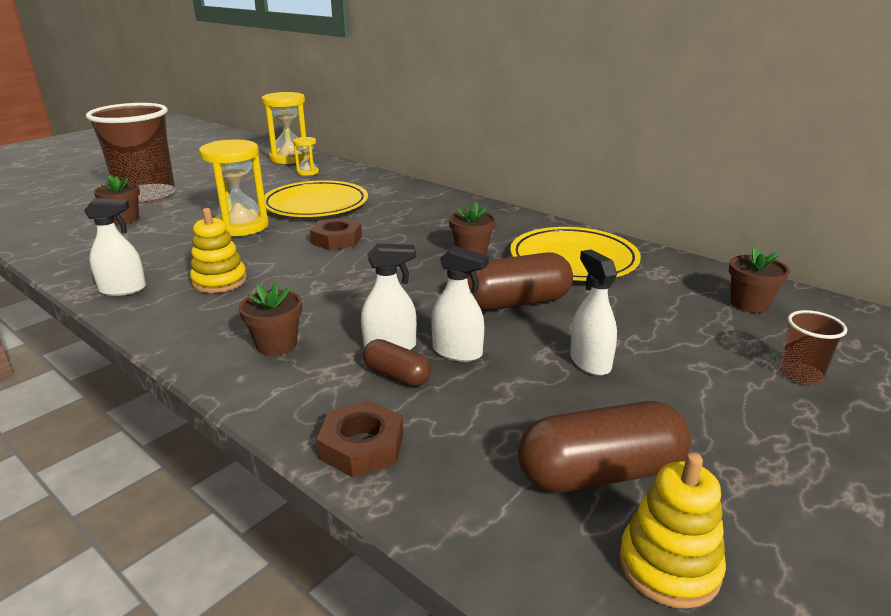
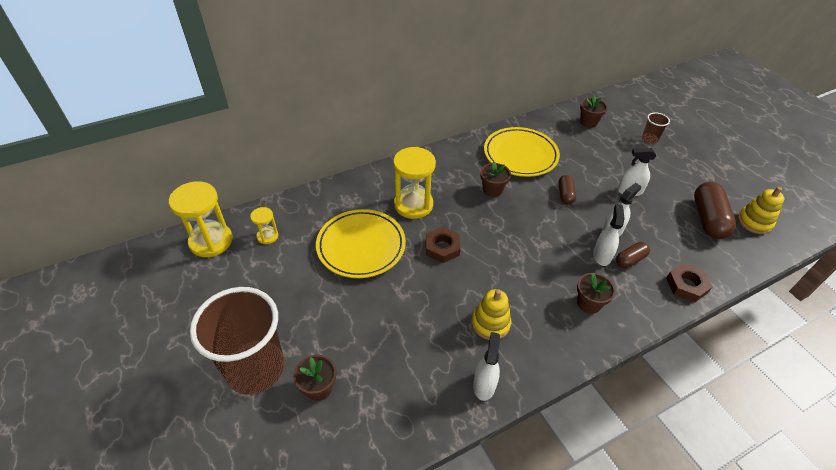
camera: 70 degrees left, 20 degrees up
(241, 226) = (386, 300): yellow hourglass -> yellow hourglass (413, 205)
(514, 303) = (565, 194): brown capsule -> brown capsule, size x0.55

